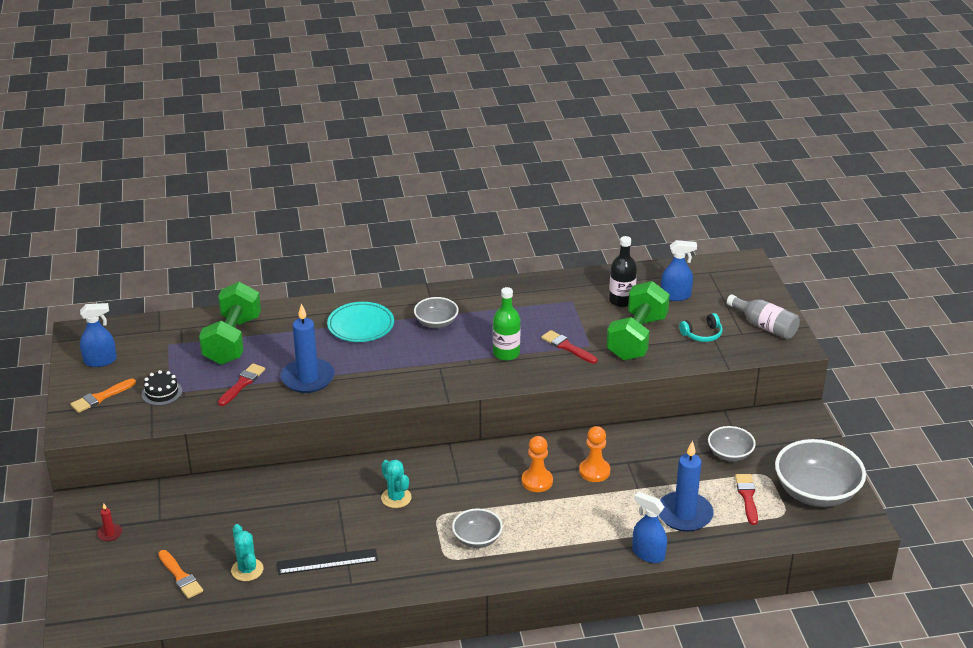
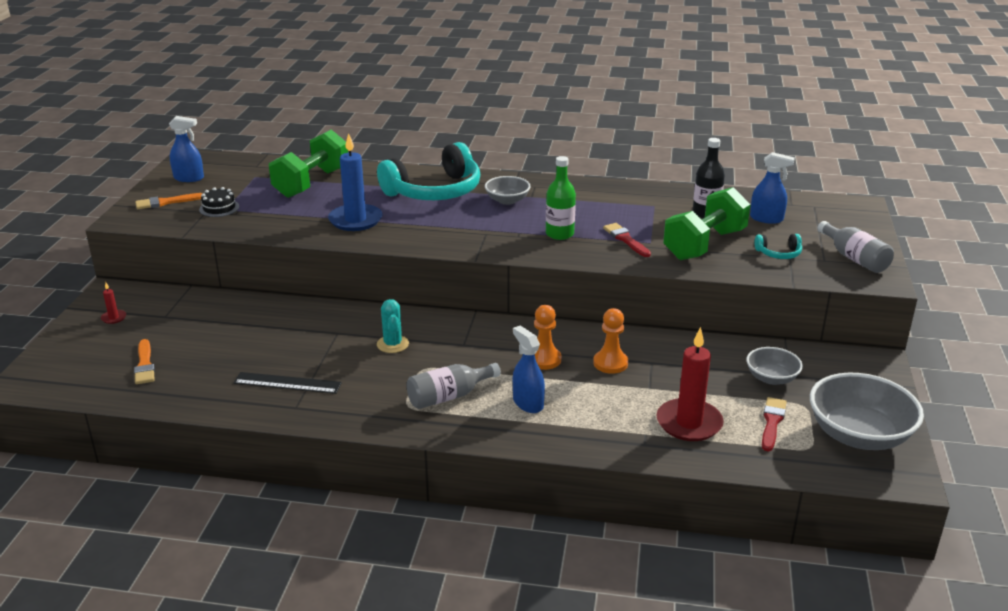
camera: 20 degrees right, 5 degrees down
(242, 384) = (294, 214): red brush -> none
(247, 570) = (208, 373): turquoise cactus -> none
(361, 325) = (434, 191): turquoise plate -> turquoise headphones
(477, 539) = (449, 396): grey bowl -> grey bottle
(648, 554) = (626, 452): blue spray bottle -> blue spray bottle (528, 403)
(684, 514) = (689, 423): blue candle -> red candle

